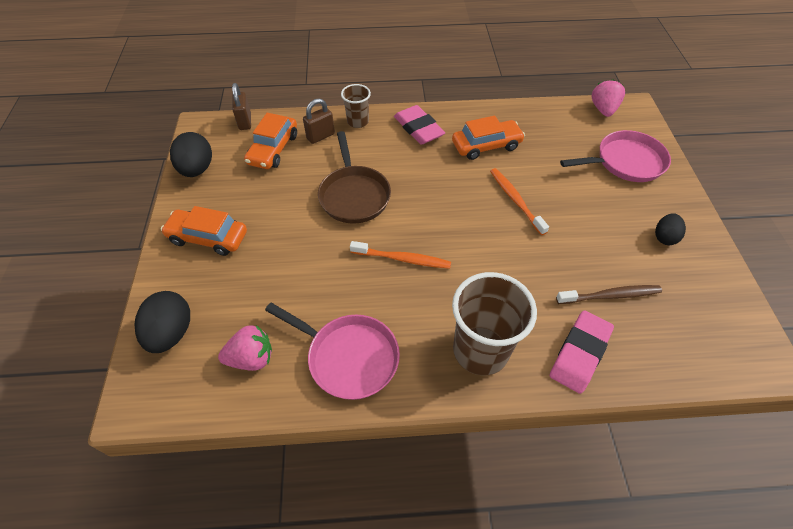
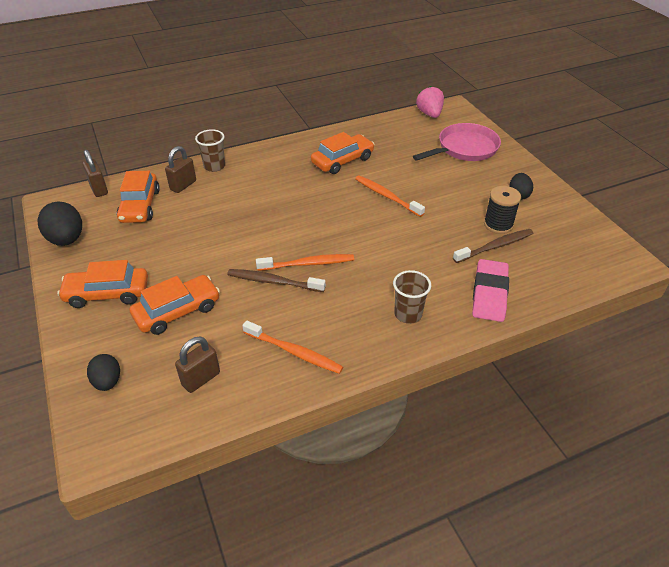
camera: 20 degrees left, 10 degrees down
(171, 333) = (108, 381): black egg -> black egg, size x0.62
(251, 358) = (201, 379): pink strawberry -> brown padlock
(260, 276) = (177, 311): none -> orange car
(348, 357) = (294, 352): pink pan -> orange toothbrush
(354, 195) = (238, 225): brown pan -> none
(361, 270) = (274, 282): none -> brown toothbrush
(418, 128) = (275, 160): pink eraser -> none
(480, 350) = (408, 314): brown cup -> brown cup, size x0.54
(625, 268) = (498, 224): none -> black spool

